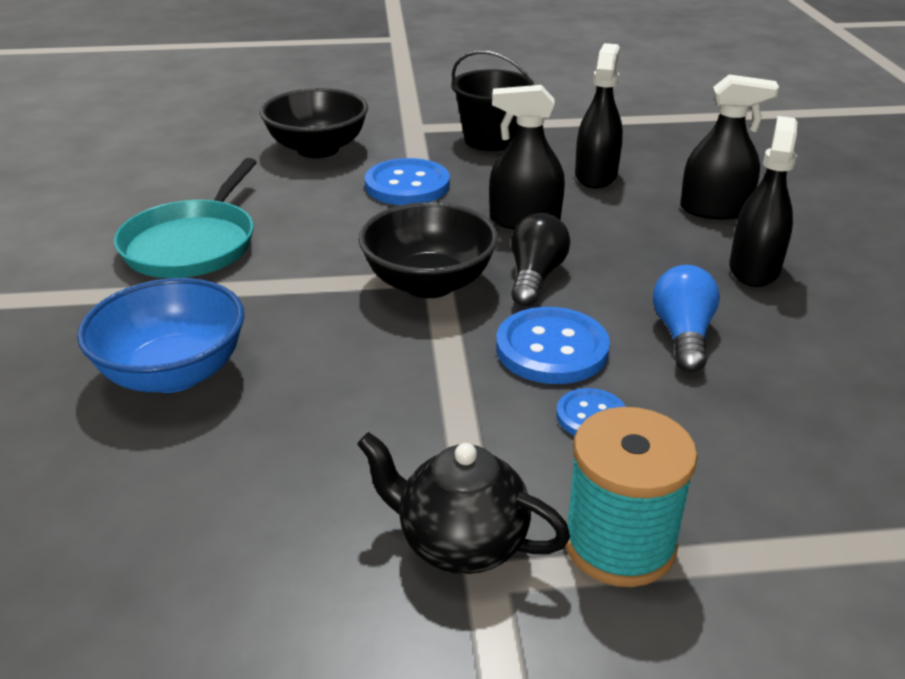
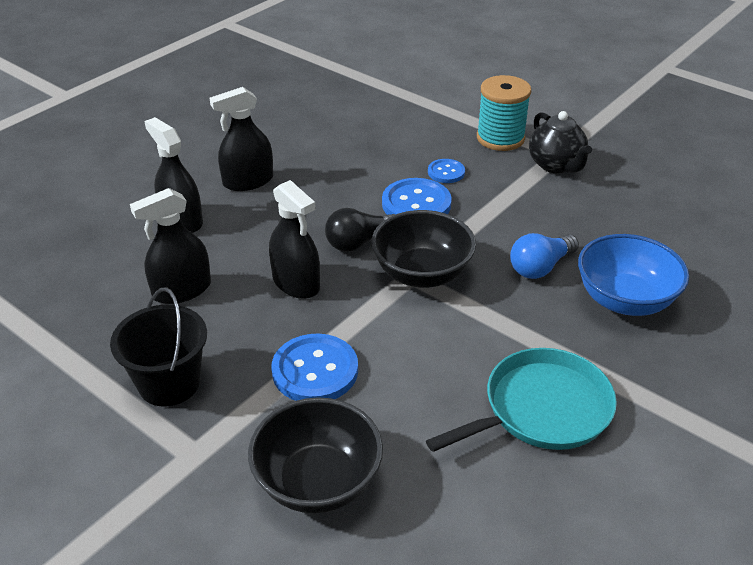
camera: 135 degrees left, 5 degrees up
(682, 335) = (348, 176): blue light bulb -> blue light bulb (540, 267)

